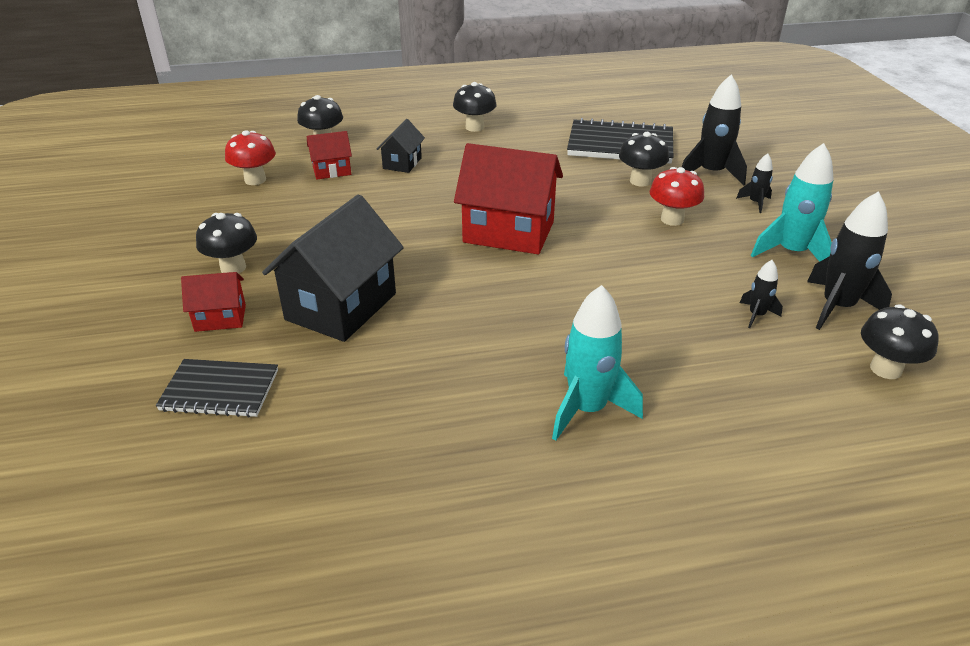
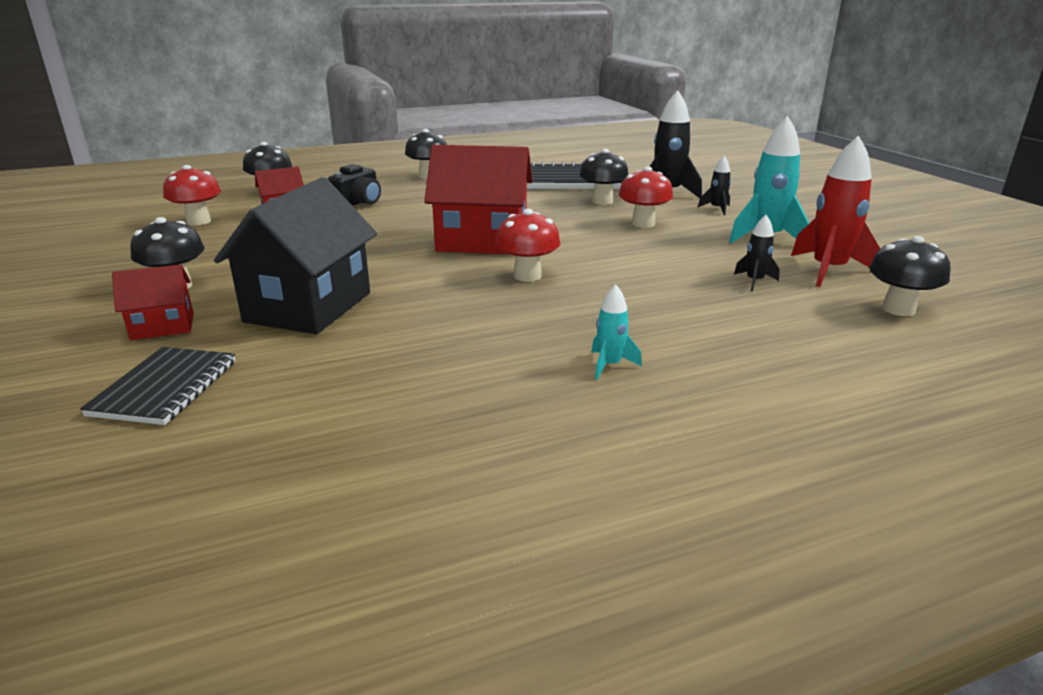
camera: 10 degrees left, 10 degrees down
(220, 390) = (165, 388): black notebook -> black notebook turned 75 degrees counterclockwise
(402, 163) = (358, 202): black house -> black camera
(541, 285) = (527, 276): none -> red mushroom
(587, 409) = (610, 365): turquoise rocket -> turquoise rocket, size x0.51
(837, 307) = (828, 270): black rocket -> red rocket

